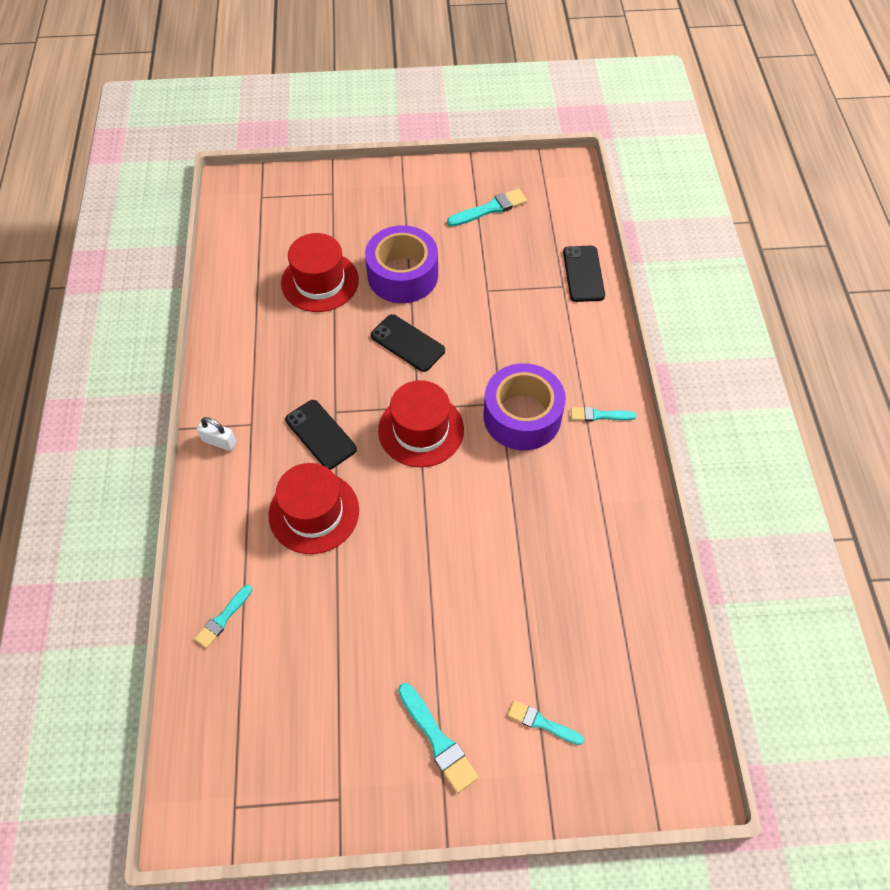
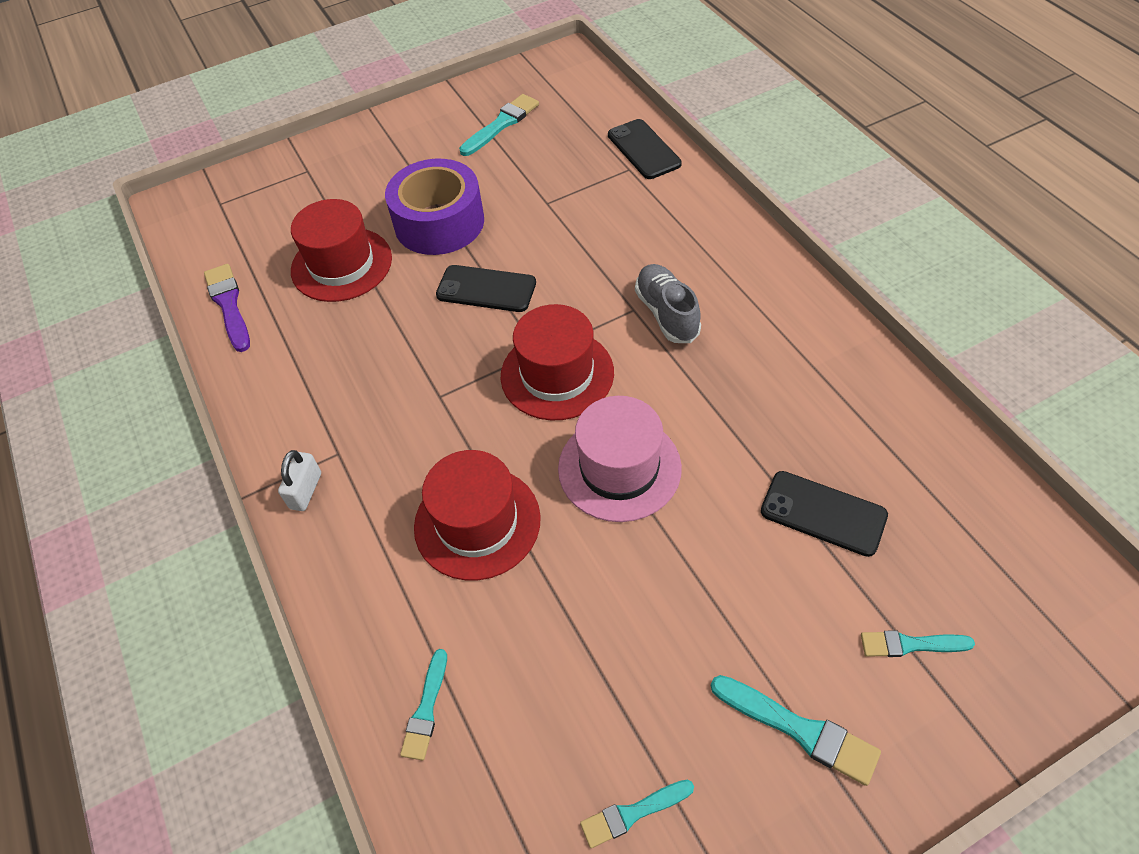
camera: 20 degrees left, 5 degrees down
(219, 441) = (306, 491): white padlock -> white padlock turned 75 degrees counterclockwise
(232, 282) = (229, 305): none -> purple brush
(320, 434) = (435, 429): black phone -> black phone (823, 513)
(424, 516) = (619, 468): none -> pink hat
(522, 416) = (666, 313): purple tape -> grey shoe
(599, 415) = (751, 279): turquoise brush -> turquoise brush (633, 813)

